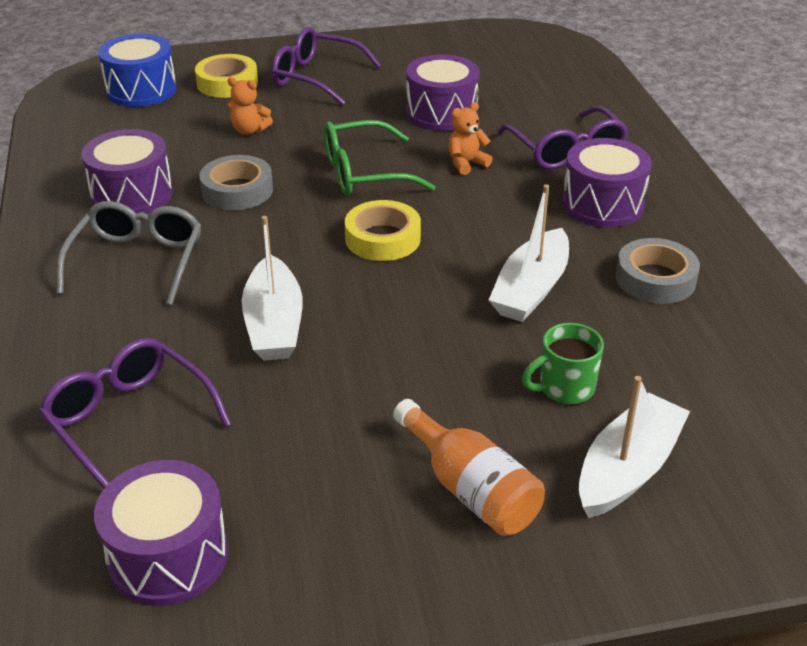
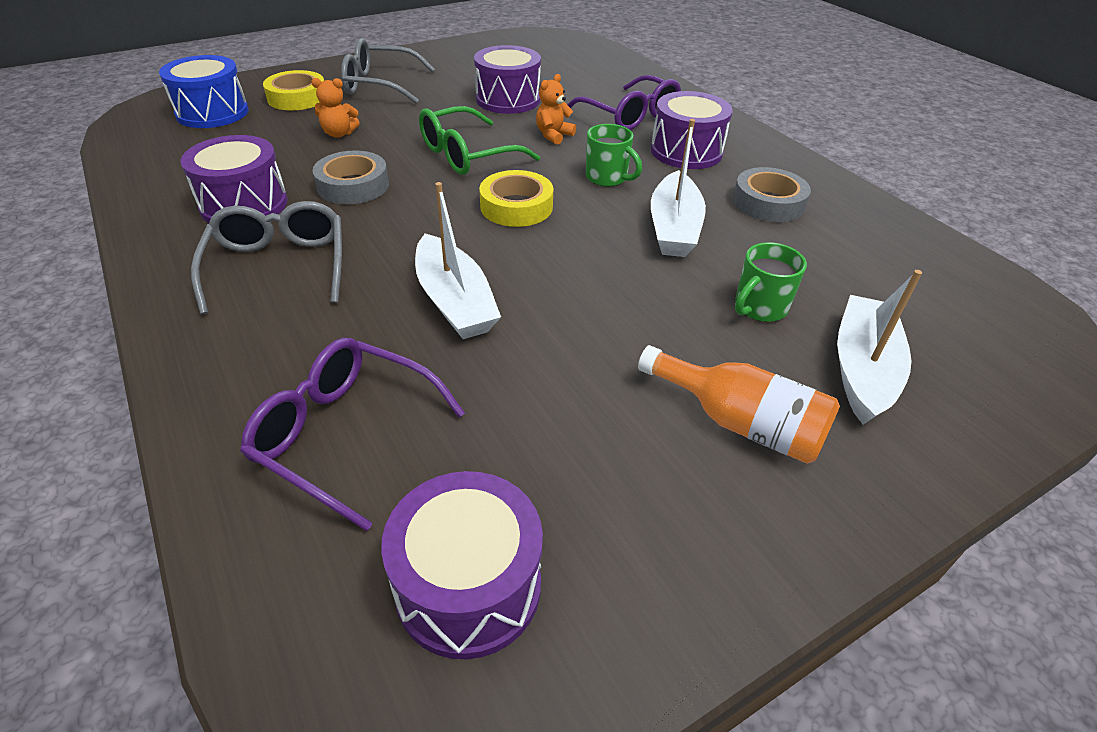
camera: 20 degrees left, 5 degrees up
(315, 77) = (379, 85): purple glasses -> grey glasses
(495, 222) = (607, 178): none -> green mug

